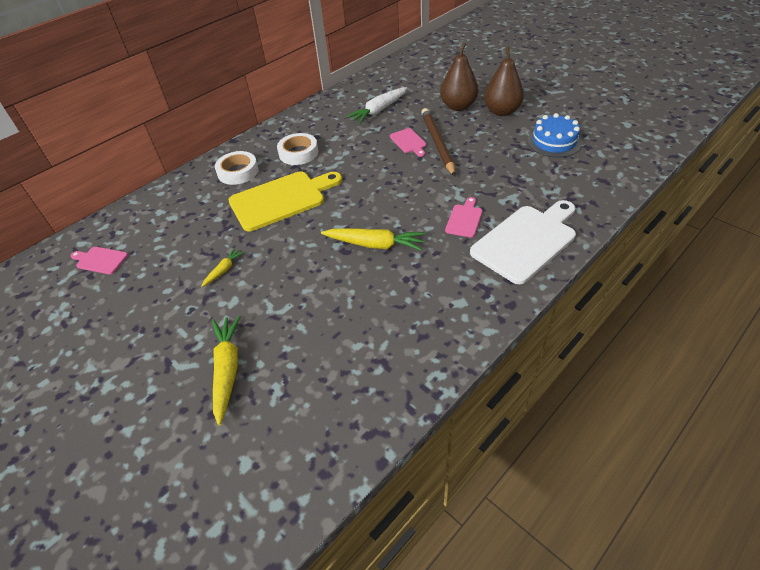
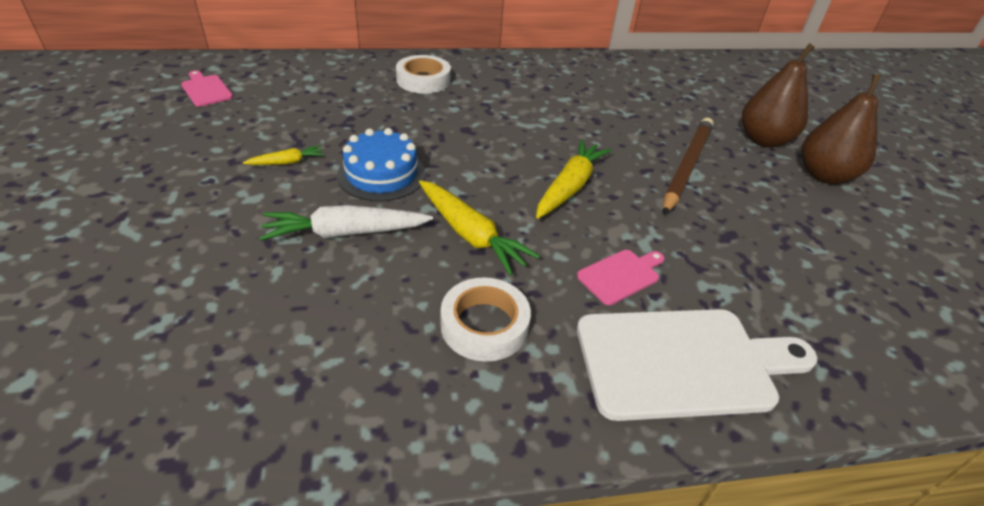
camera: 30 degrees right, 5 degrees down
(227, 370) = (153, 264): yellow carrot -> yellow carrot (570, 187)
(281, 199) = (431, 128): yellow cutting board -> none
(298, 153) = (506, 94): white tape -> white tape (484, 325)
(379, 110) = (650, 97): white carrot -> white carrot (345, 233)
(408, 142) = (649, 146): pink cutting board -> none
(554, 142) = (873, 254): blue cake -> blue cake (381, 174)

